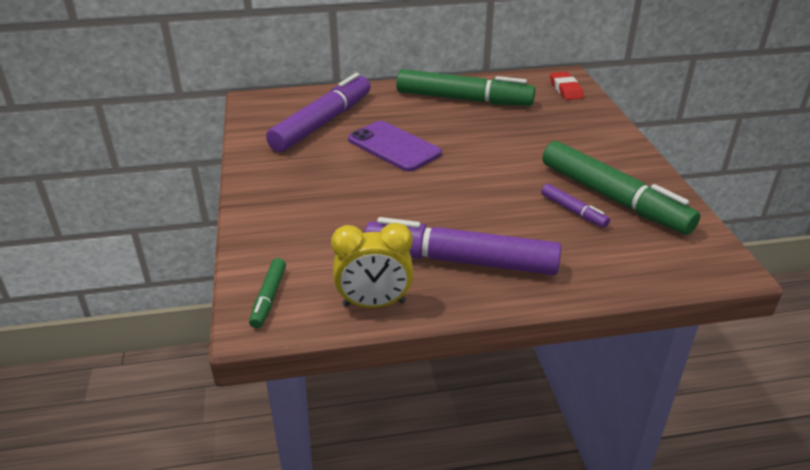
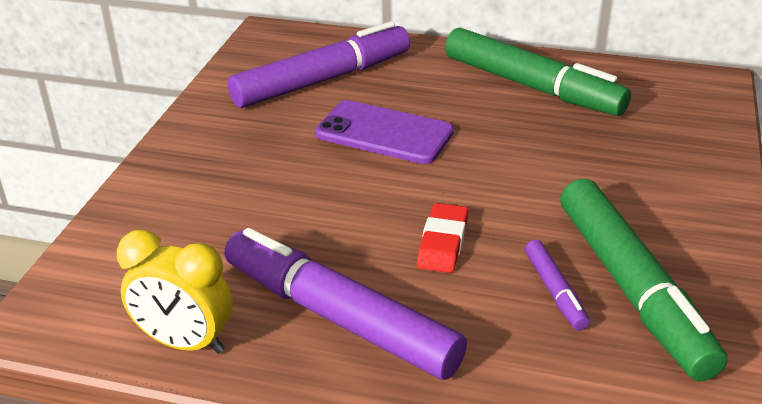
camera: 25 degrees right, 0 degrees up
(269, 298) = (76, 295): green marker -> none
(394, 147) = (384, 133): purple phone -> purple phone turned 45 degrees counterclockwise
(566, 89) = (696, 102): red eraser -> red eraser (443, 243)

